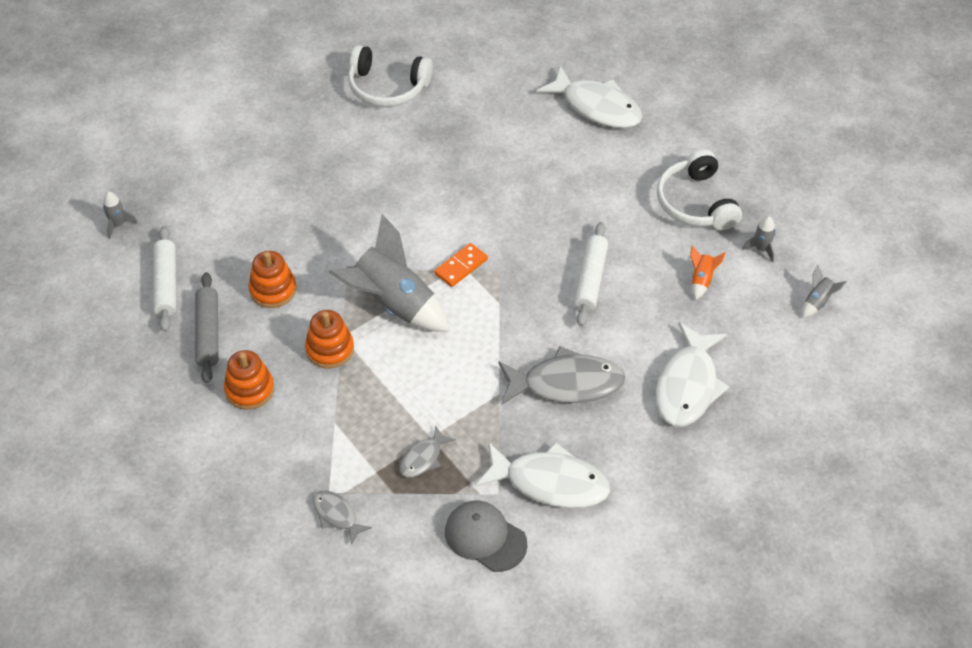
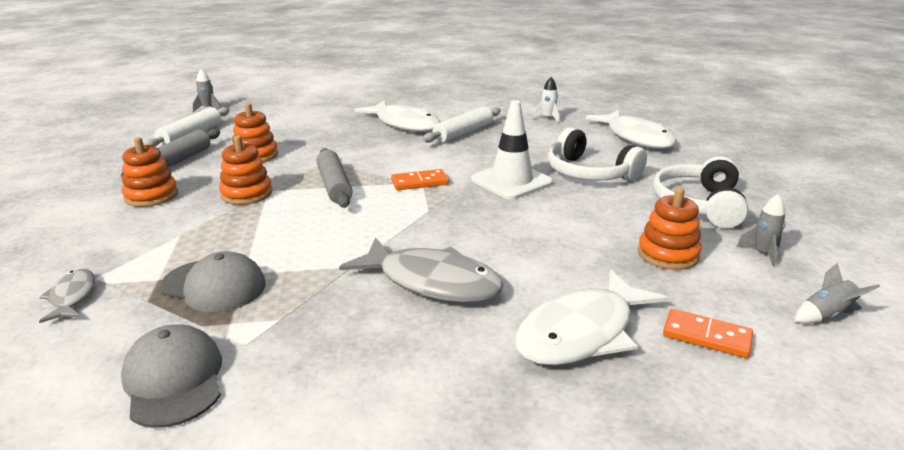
camera: 30 degrees right, 25 degrees down
(387, 87) = (469, 99): white headphones -> white headphones (589, 173)
(393, 304) = (334, 186): grey rocket -> grey rolling pin
(423, 458) = (214, 286): grey fish -> grey cap
(494, 98) = (548, 118): none -> white rocket
(535, 231) = (511, 181): none -> white traffic cone
(550, 482) = (314, 358): white fish -> white fish (404, 124)
(590, 279) = (537, 221): white rolling pin -> white rolling pin (463, 133)
(701, 280) = (668, 254): orange rocket -> orange stacking toy
(758, 354) = (706, 336): none -> orange domino

